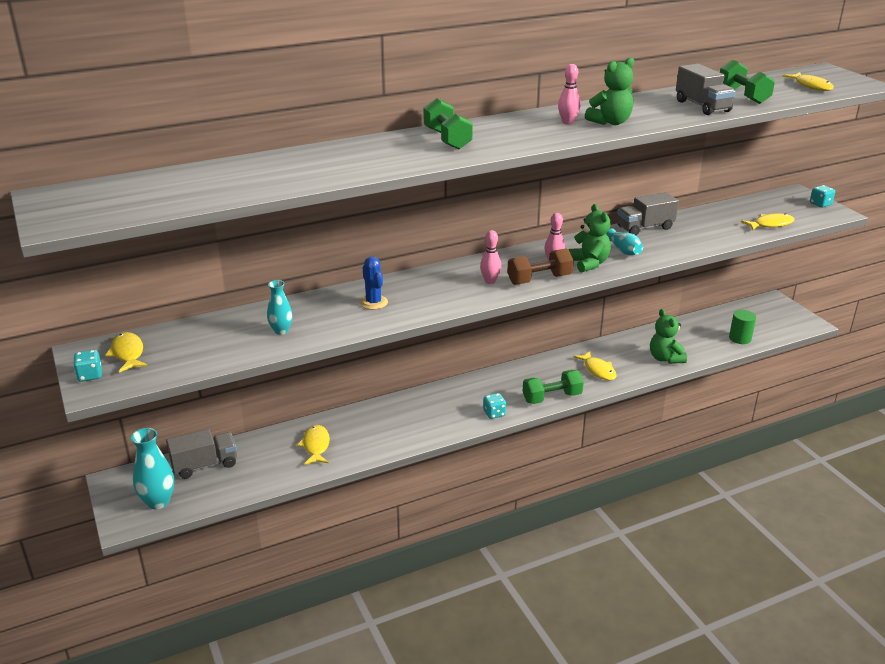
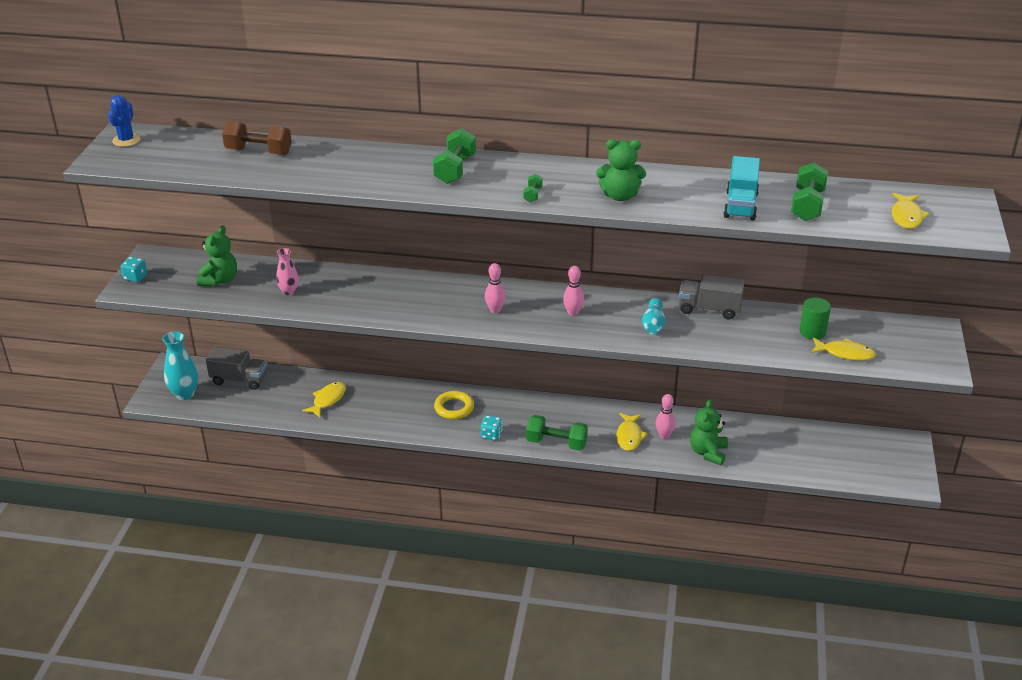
camera: 35 degrees right, 5 degrees up
(128, 353) = (174, 269): yellow fish -> none
(281, 331) = (289, 291): turquoise vase -> pink vase
(373, 302) = (381, 293): blue cactus -> blue cactus (126, 140)
(438, 406) = (454, 408): none -> yellow ring
(539, 279) = (538, 324): brown dumbbell -> brown dumbbell (259, 151)
(543, 138) = (532, 195): none -> green dumbbell
(567, 122) = (582, 184): pink bowling pin -> pink bowling pin (664, 435)
(589, 264) = (602, 326): green teddy bear -> green teddy bear (220, 280)
(702, 106) = (740, 205): grey truck -> turquoise truck
(740, 338) = (813, 466): green cylinder -> green cylinder (812, 332)
(820, 204) = (941, 351): turquoise dice -> none

